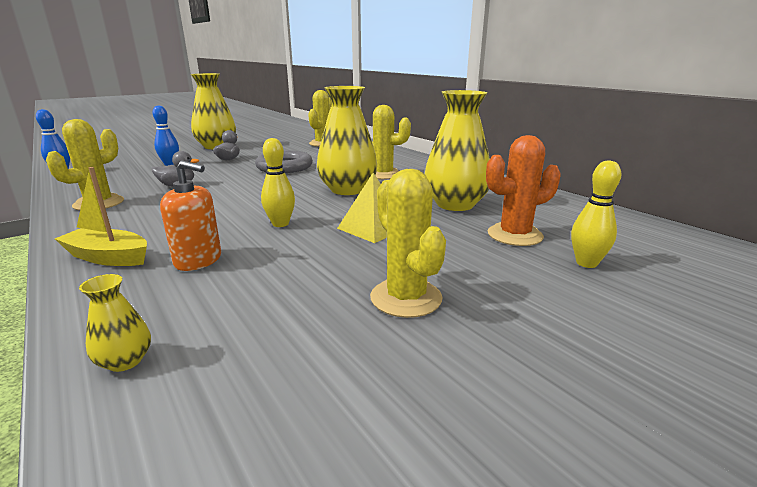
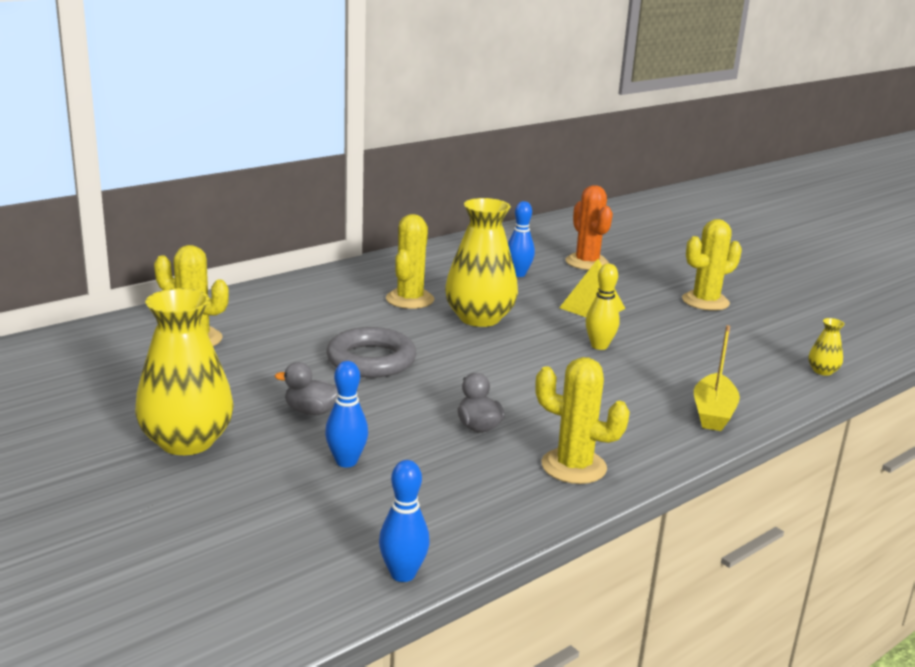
camera: 95 degrees left, 0 degrees up
(198, 260) = (694, 372): orange soap dispenser -> none
(455, 204) = (518, 274): yellow vase -> blue bowling pin
(586, 263) = (627, 251): yellow bowling pin -> none

